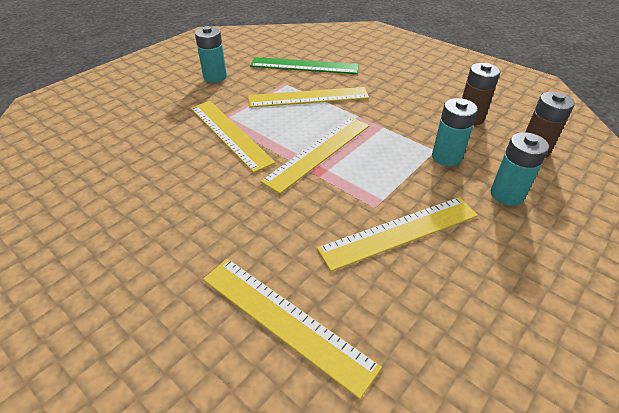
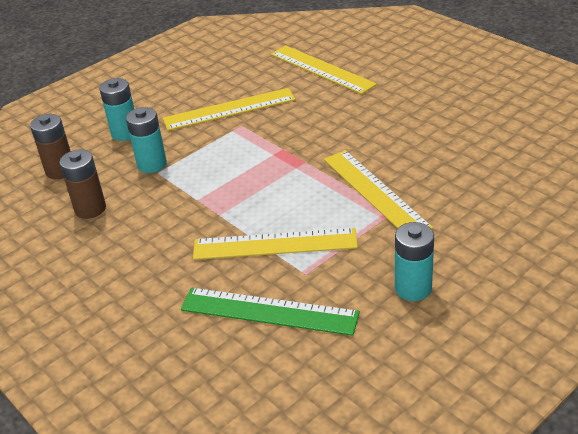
camera: 170 degrees left, 5 degrees down
(319, 152) = (277, 170): yellow ruler -> none

